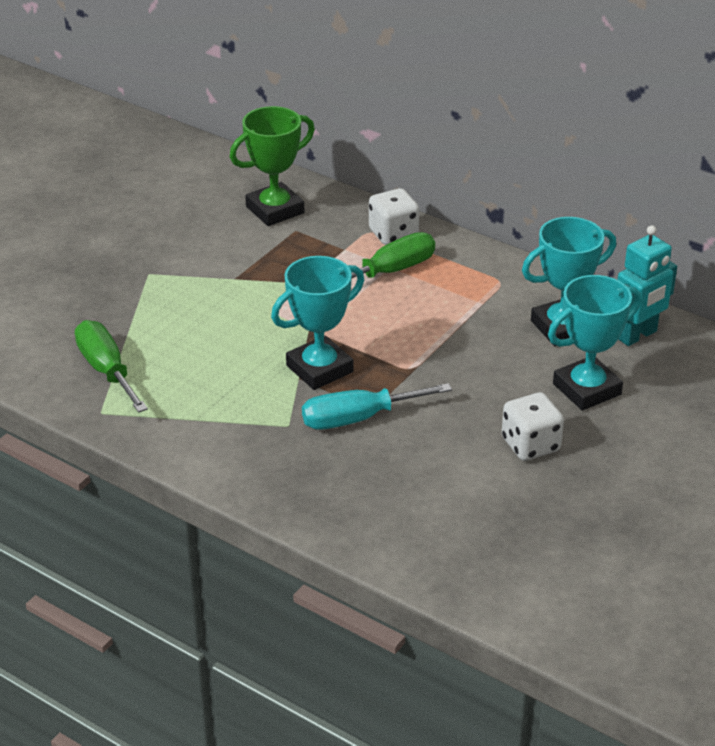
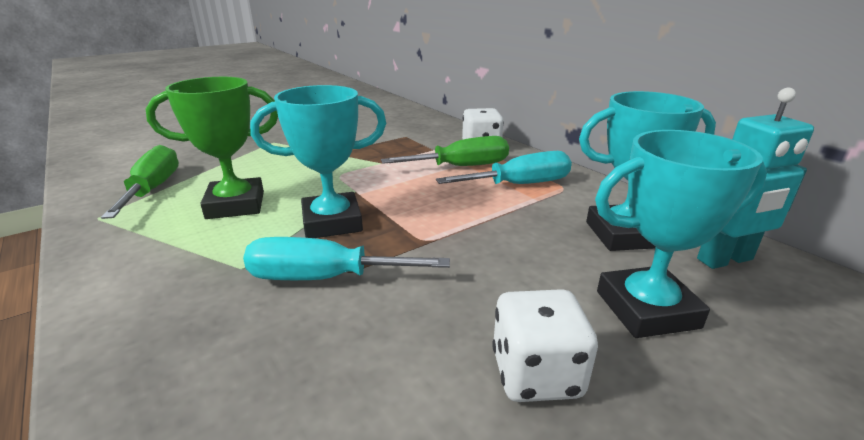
camera: 20 degrees right, 10 degrees down
(275, 210) = (401, 125): green trophy -> green trophy (236, 205)
(458, 286) = (520, 184): none -> turquoise screwdriver

